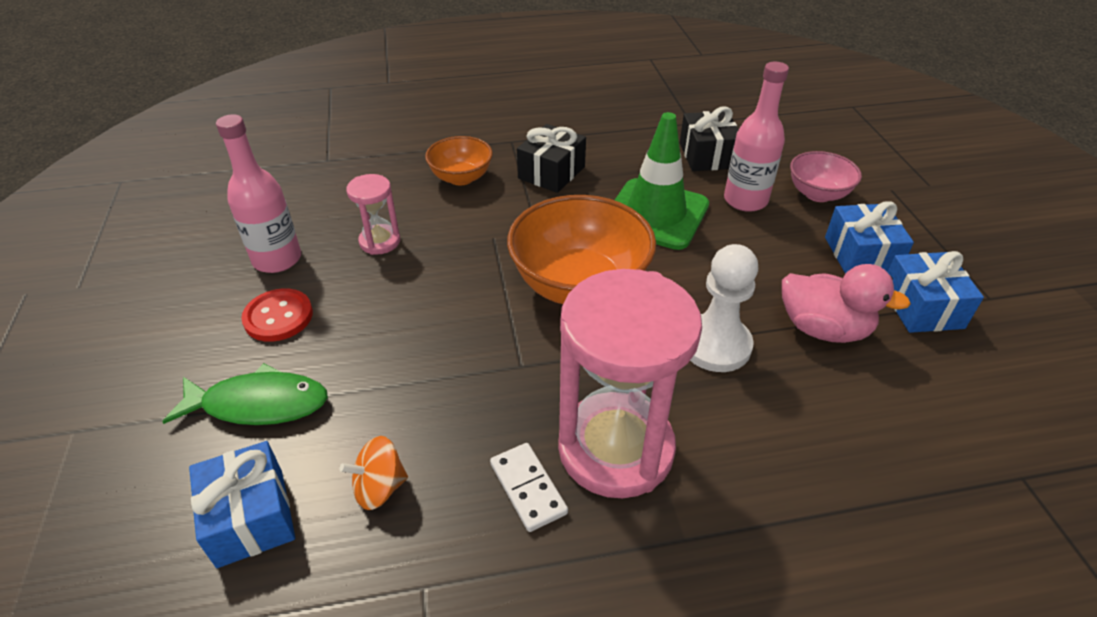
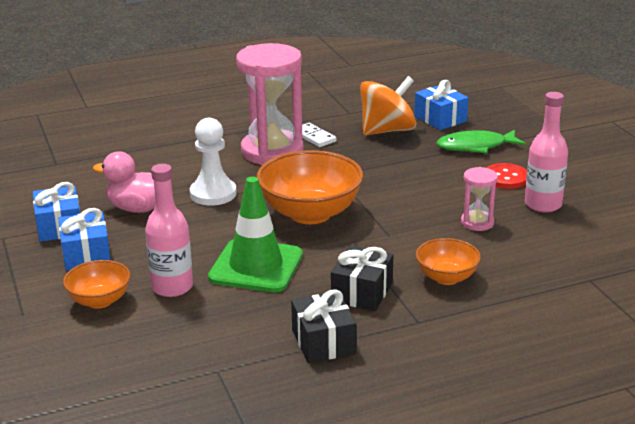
camera: 170 degrees right, 15 degrees down
(379, 487) = (387, 131): orange spinning top -> orange spinning top, size x1.95
(707, 155) = (203, 329): black gift -> black gift (323, 342)
(818, 194) = (100, 301): pink bowl -> orange bowl

